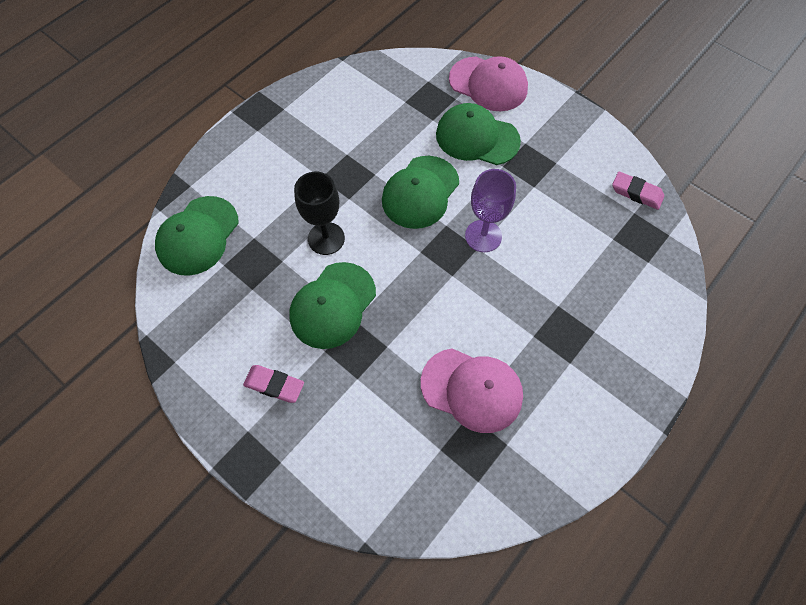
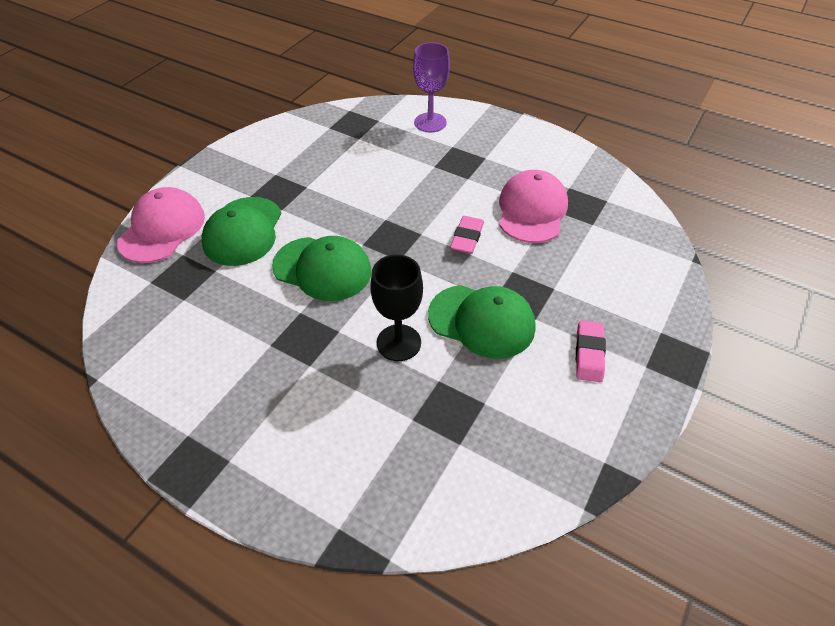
camera: 100 degrees left, 15 degrees down
(198, 236) = (423, 489): green cap -> none
(483, 236) = (371, 216): purple goblet -> purple goblet (430, 122)
(636, 193) = (307, 126): pink eraser -> pink eraser (467, 238)

